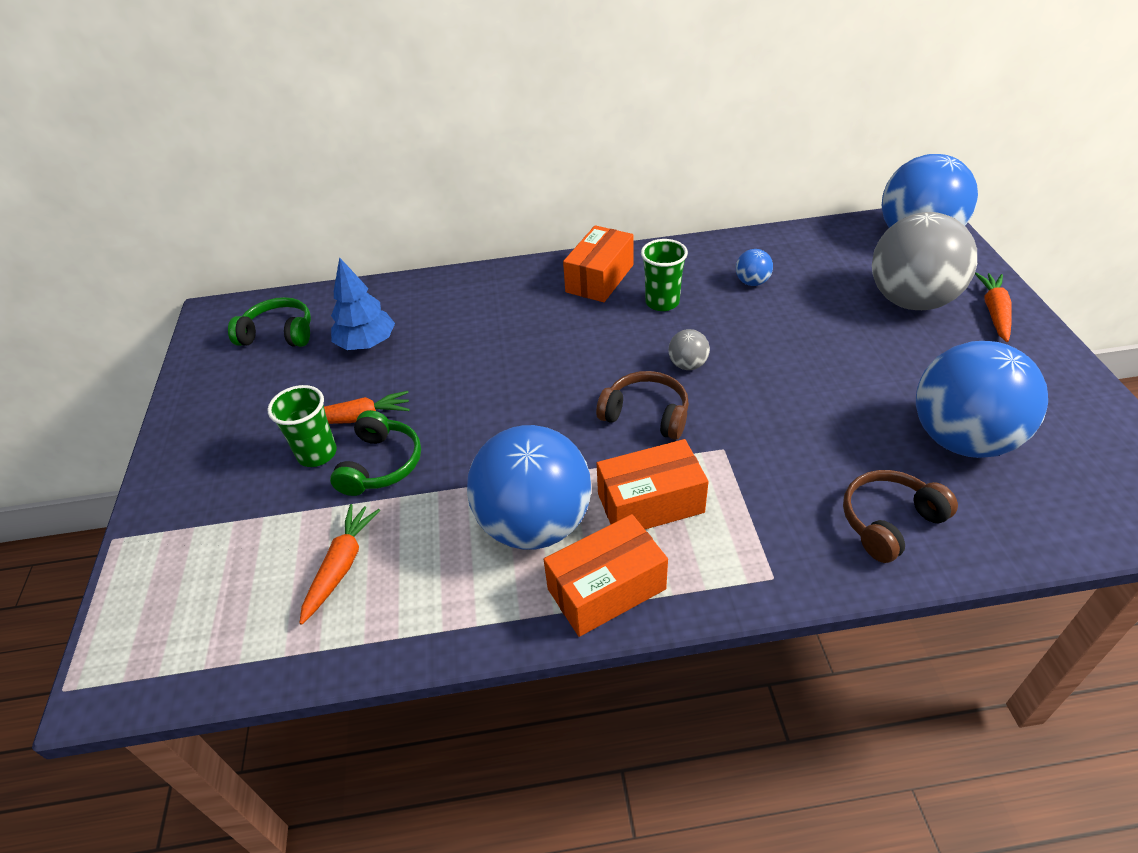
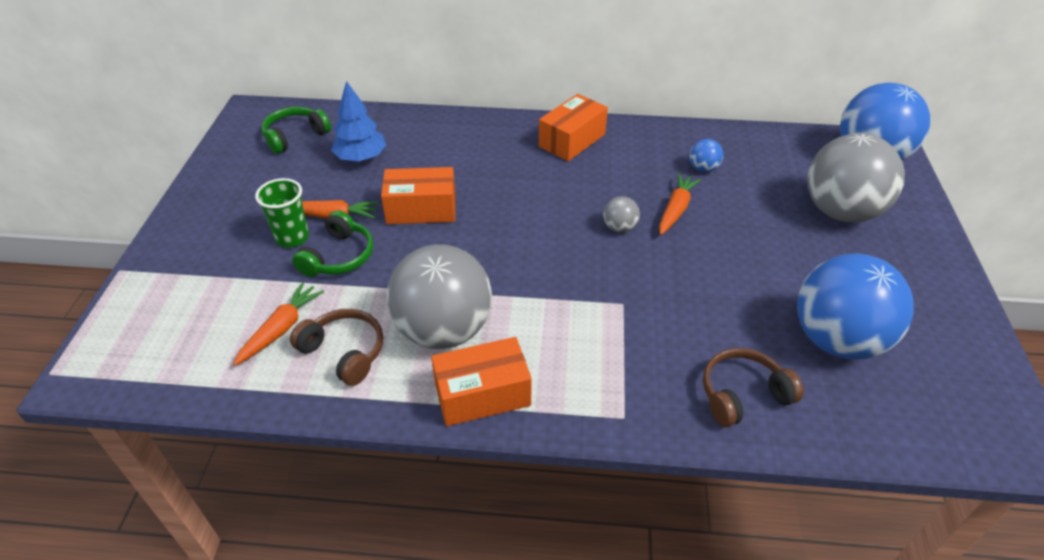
camera: 10 degrees right, 0 degrees up
(279, 334) = (295, 136): green headphones -> green headphones turned 60 degrees counterclockwise
(534, 524) = (443, 330): blue ball -> grey ball
(646, 414) = (568, 261): brown headphones -> brown headphones (344, 352)
(650, 503) = (544, 334): orange box -> orange box (421, 209)
(662, 302) = (618, 171): green cup -> none
(994, 312) = (914, 237): orange carrot -> orange carrot (676, 209)

